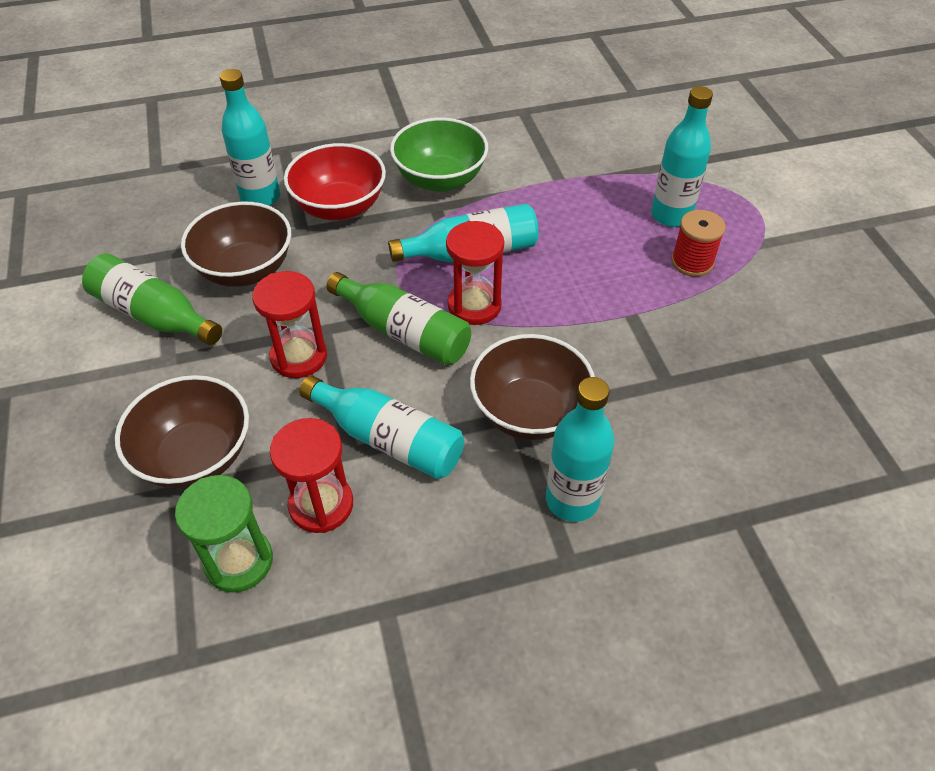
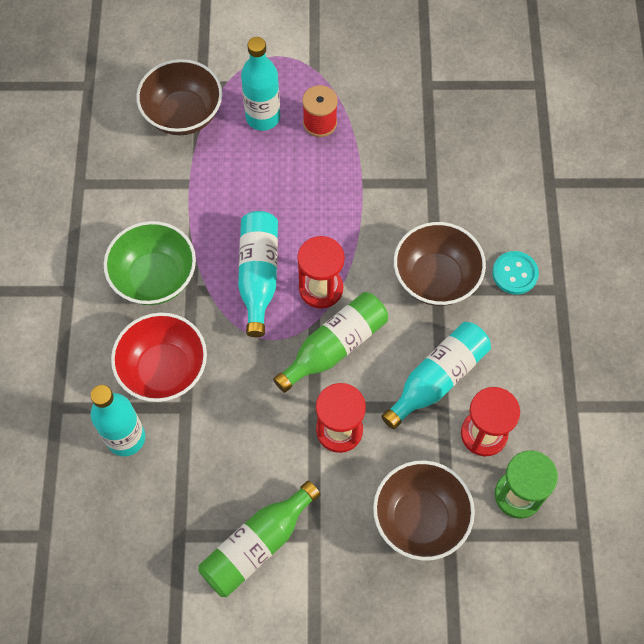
camera: 75 degrees left, 15 degrees up
(245, 269) = (222, 462): brown bowl -> brown bowl (183, 114)
(572, 500) = (515, 273): turquoise bottle -> turquoise button

